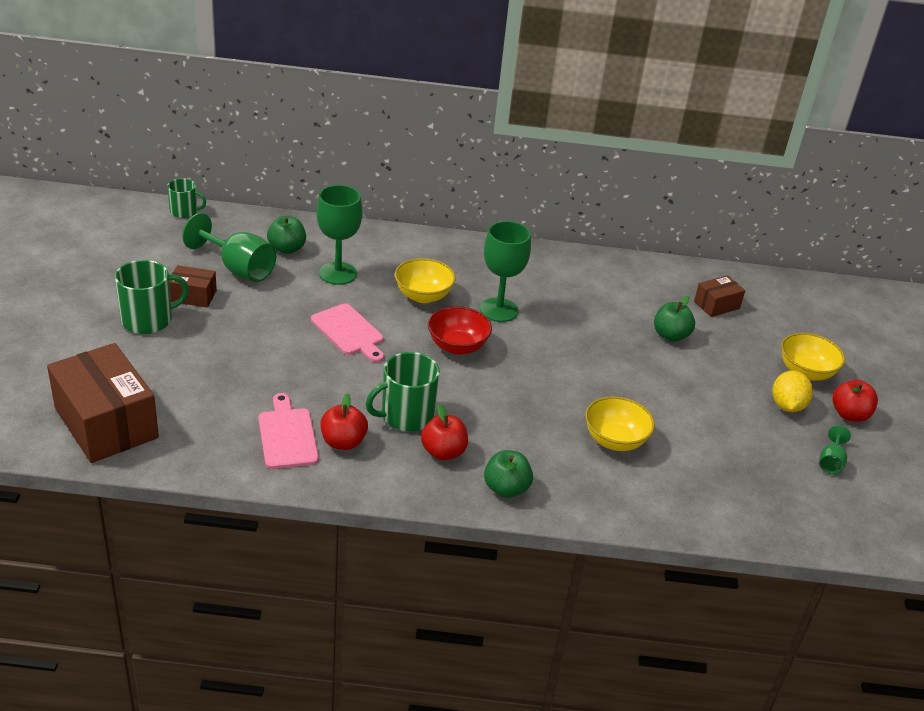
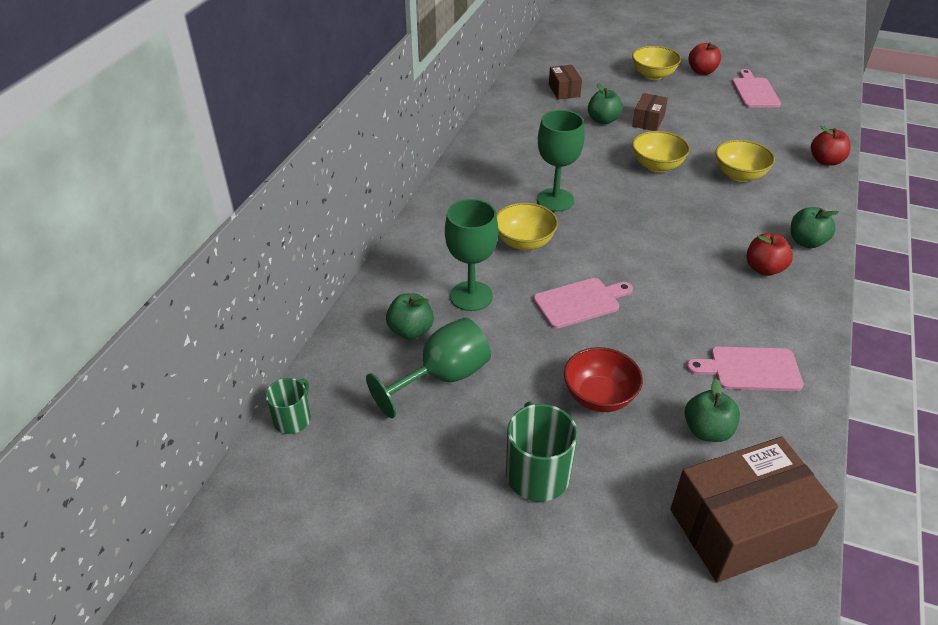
camera: 70 degrees left, 5 degrees up
(193, 296) = (492, 425): brown box -> brown box (648, 121)
(206, 407) = (707, 430): none -> green apple
(343, 442) = (756, 330): red apple -> red apple (826, 161)
(406, 416) = (715, 283): green mug -> none
(457, 346) = (610, 234): red bowl -> red bowl (599, 396)
(598, 376) = (657, 166): none -> yellow bowl
(787, 406) = (693, 92): yellow lemon -> none
(830, 462) = (754, 91): green goblet -> pink cutting board

